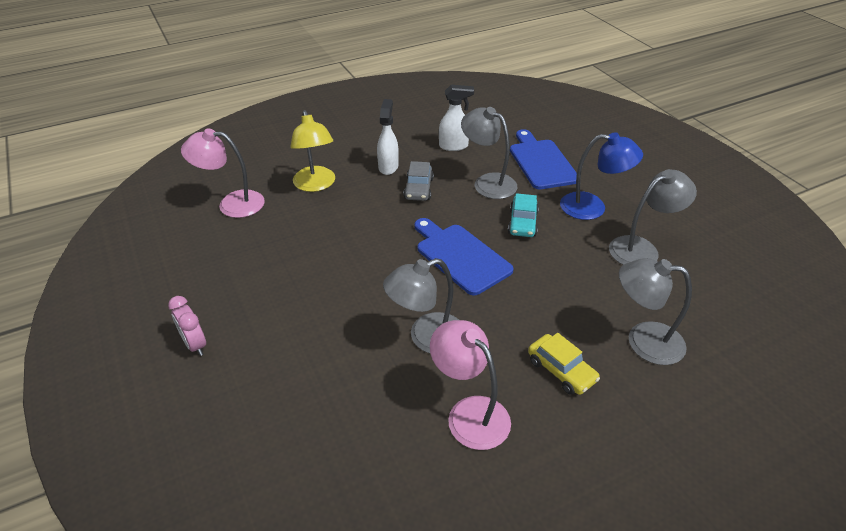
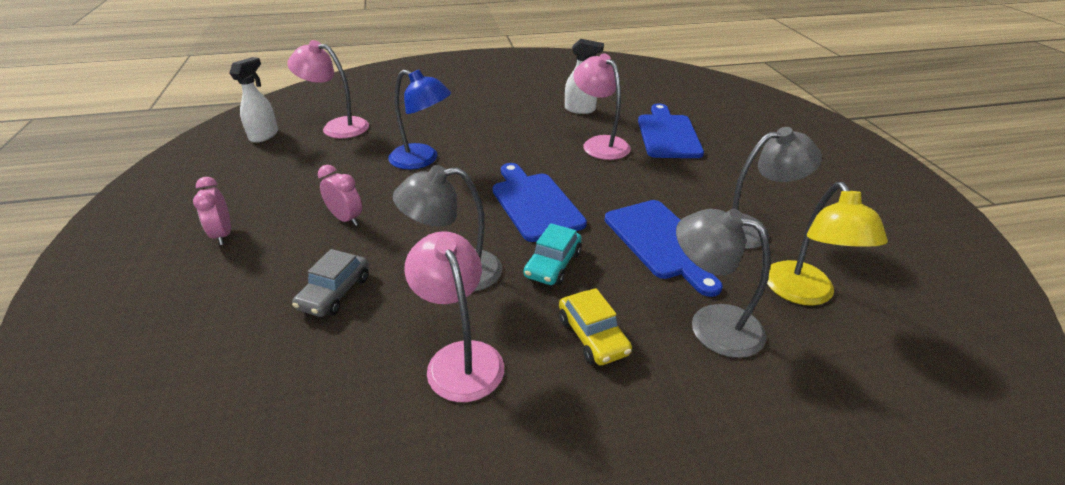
camera: 15 degrees right, 5 degrees down
(301, 305) = (346, 219): none -> pink clock
(316, 185) = (424, 123): yellow lamp -> yellow lamp (804, 293)
(388, 167) = (504, 117): white spray bottle -> white spray bottle (264, 135)
(418, 189) = (524, 139): grey car -> grey car (335, 292)
(487, 182) = (599, 144): grey lamp -> pink lamp
(522, 223) = (619, 184): turquoise car -> turquoise car (553, 264)
(579, 274) = (661, 242): none -> blue cutting board
(592, 207) = (707, 182): blue lamp -> blue lamp (422, 160)

